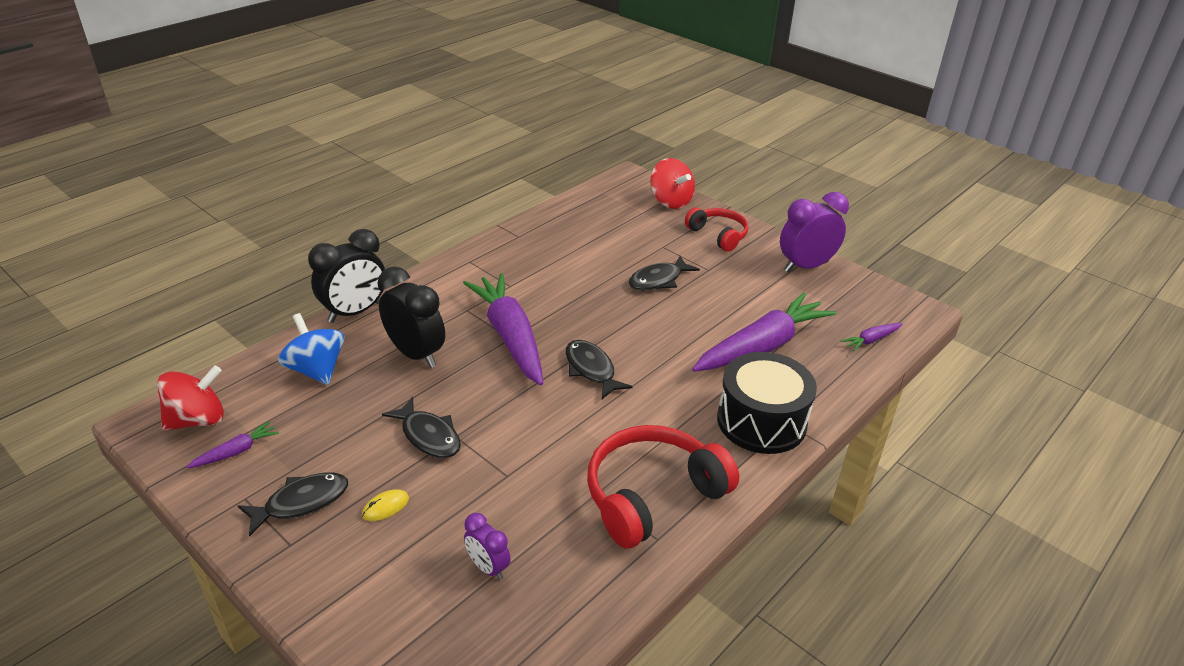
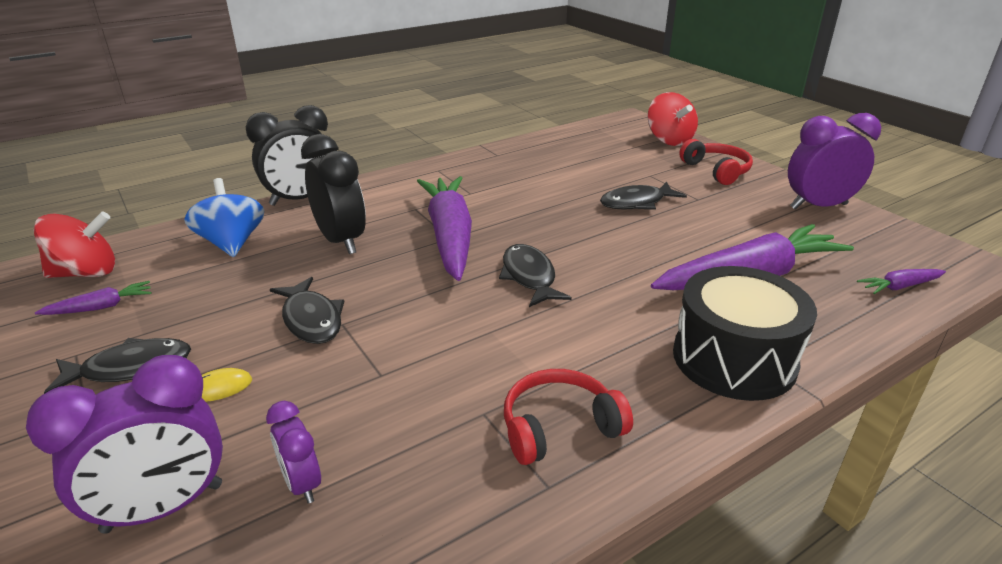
camera: 15 degrees right, 5 degrees down
(397, 602) = (164, 507): none -> purple clock
(652, 495) = (559, 427): red headphones -> red headphones, size x0.61

